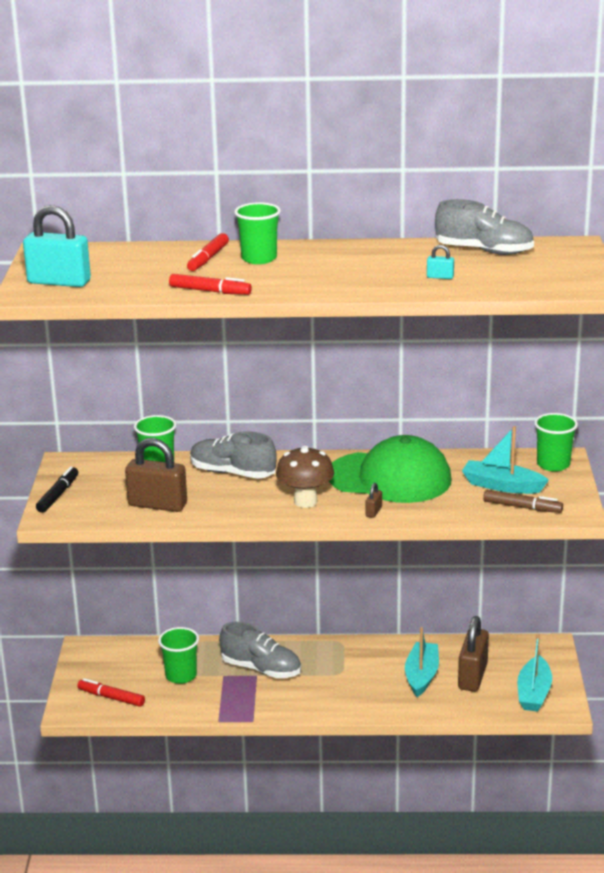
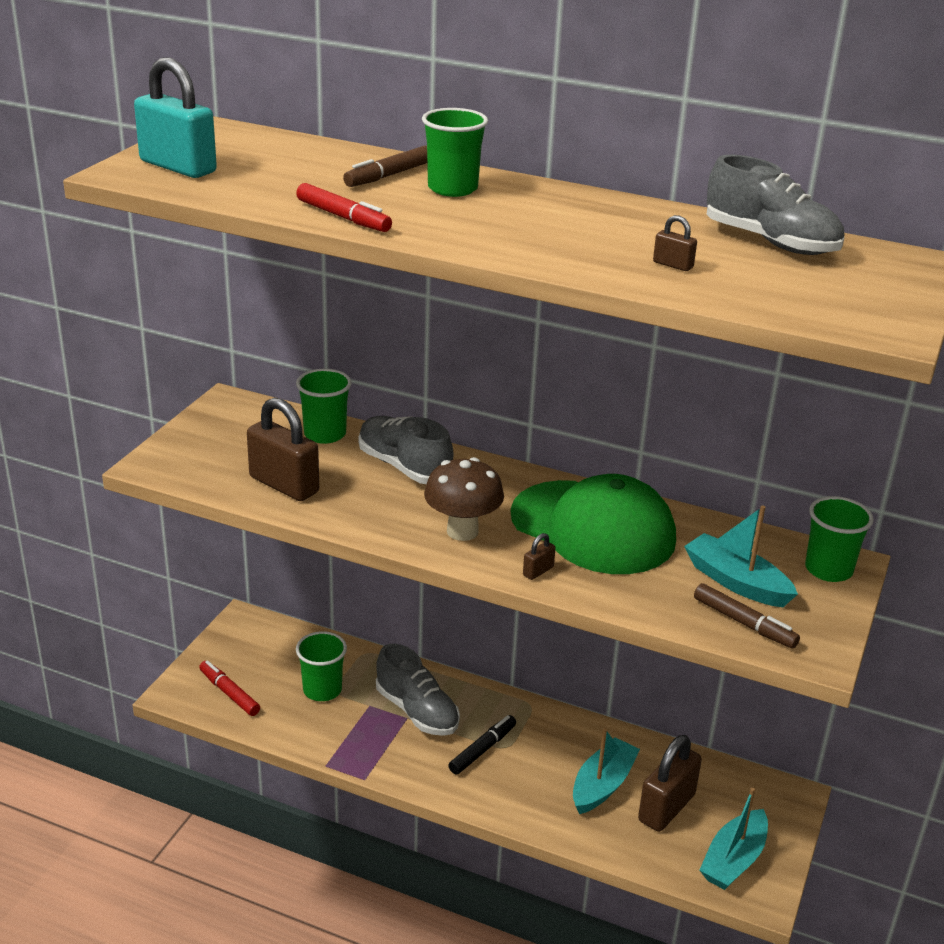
camera: 20 degrees right, 5 degrees up
(58, 495) = (185, 440): black marker -> black marker (482, 749)
(208, 258) = (389, 175): red marker -> brown marker
(440, 277) = (673, 265): turquoise padlock -> brown padlock

